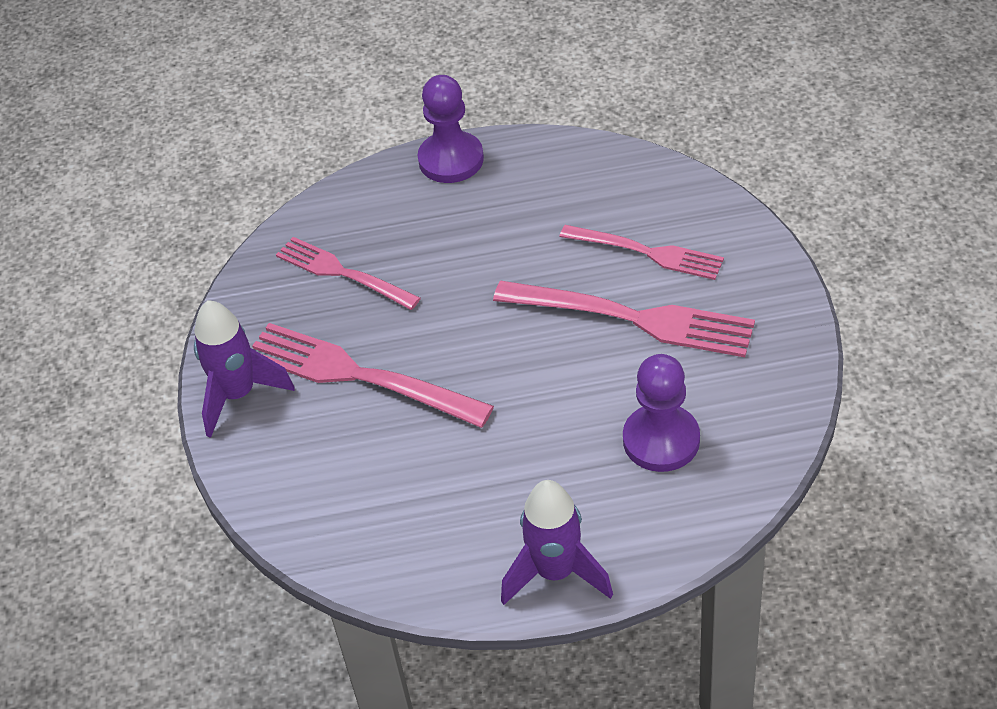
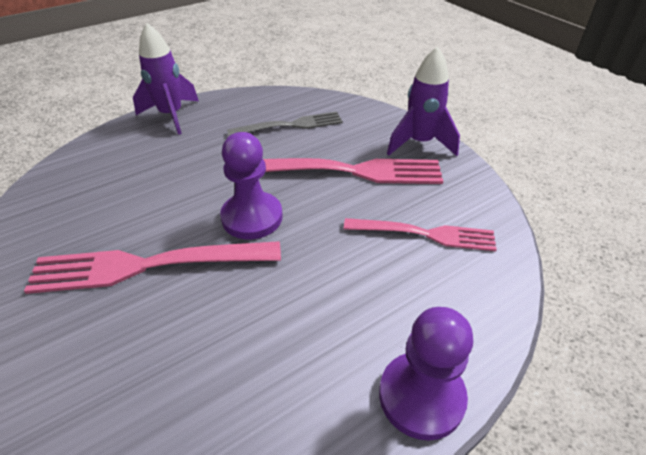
camera: 150 degrees right, 5 degrees down
(385, 487) = (290, 125): none -> grey fork
(647, 252) = (143, 338): pink fork -> none
(661, 440) = (113, 187): purple pawn -> purple pawn (252, 217)

